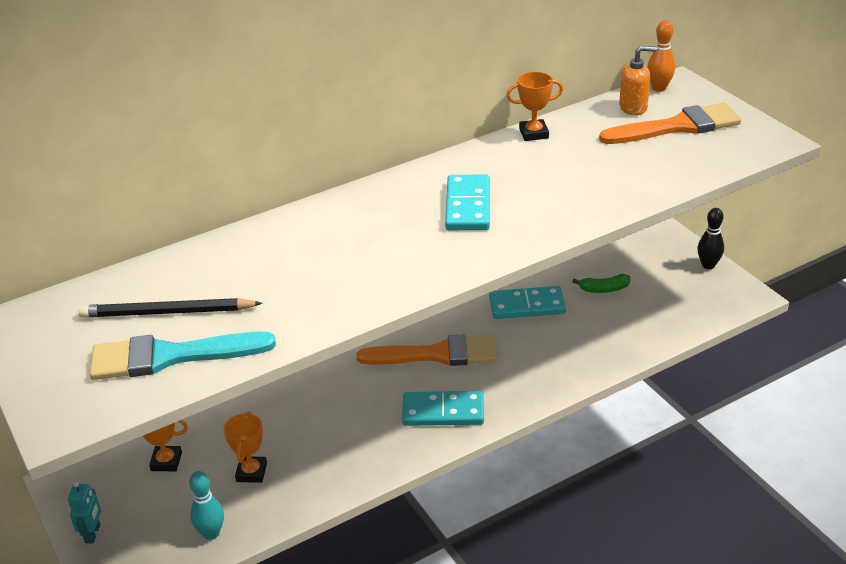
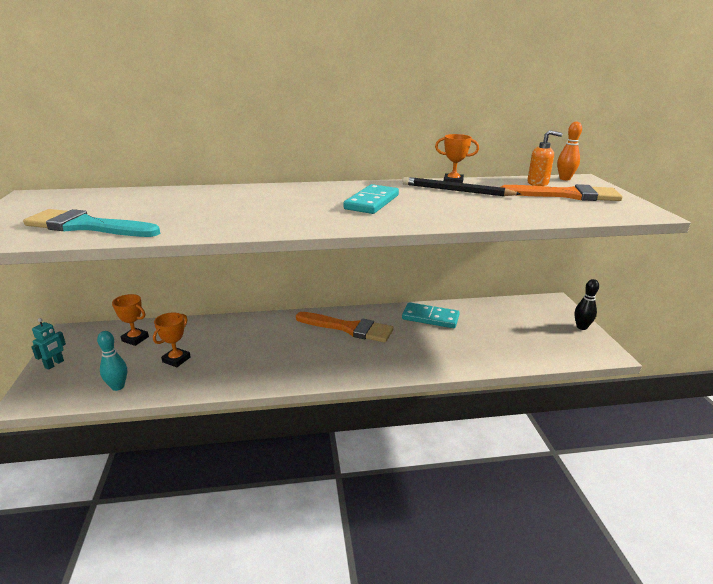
camera: 20 degrees right, 10 degrees down
(167, 312) = (118, 209): black pencil -> black pencil (456, 190)
(443, 412) = (327, 361): turquoise domino -> none
(604, 289) = (492, 322): green banana -> none

